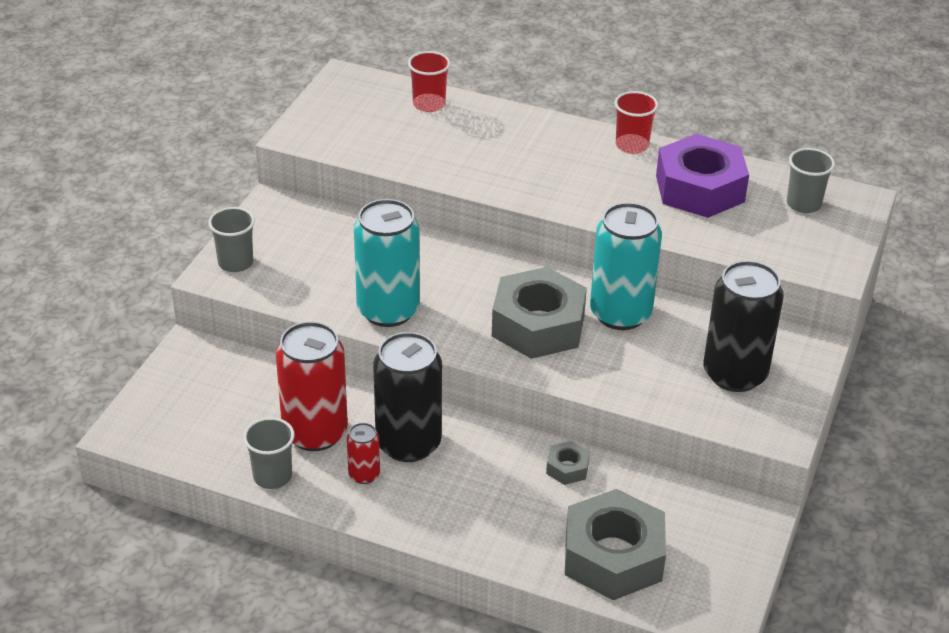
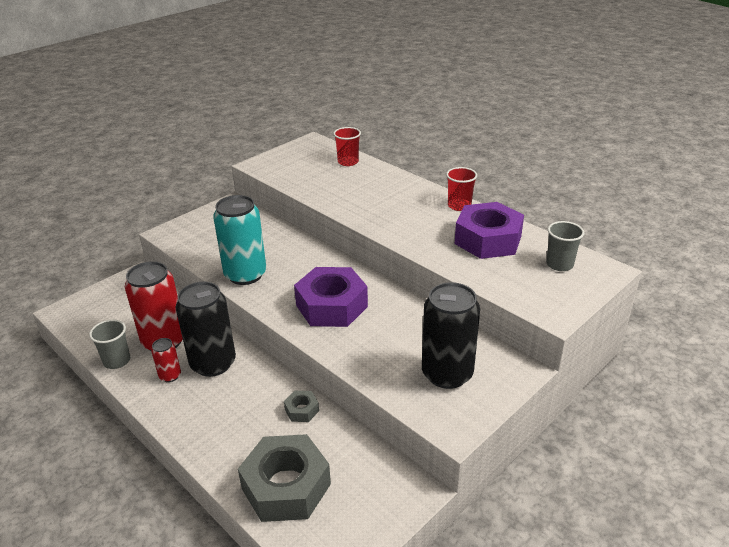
camera: 25 degrees right, 5 degrees down
(235, 263) = (183, 229): grey cup -> none
(538, 325) = (331, 306): grey nut -> purple nut
(620, 313) = (393, 312): turquoise can -> none

